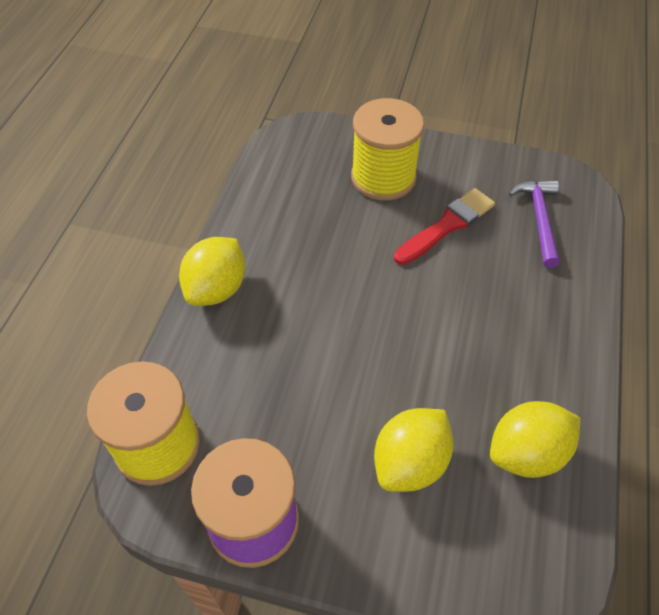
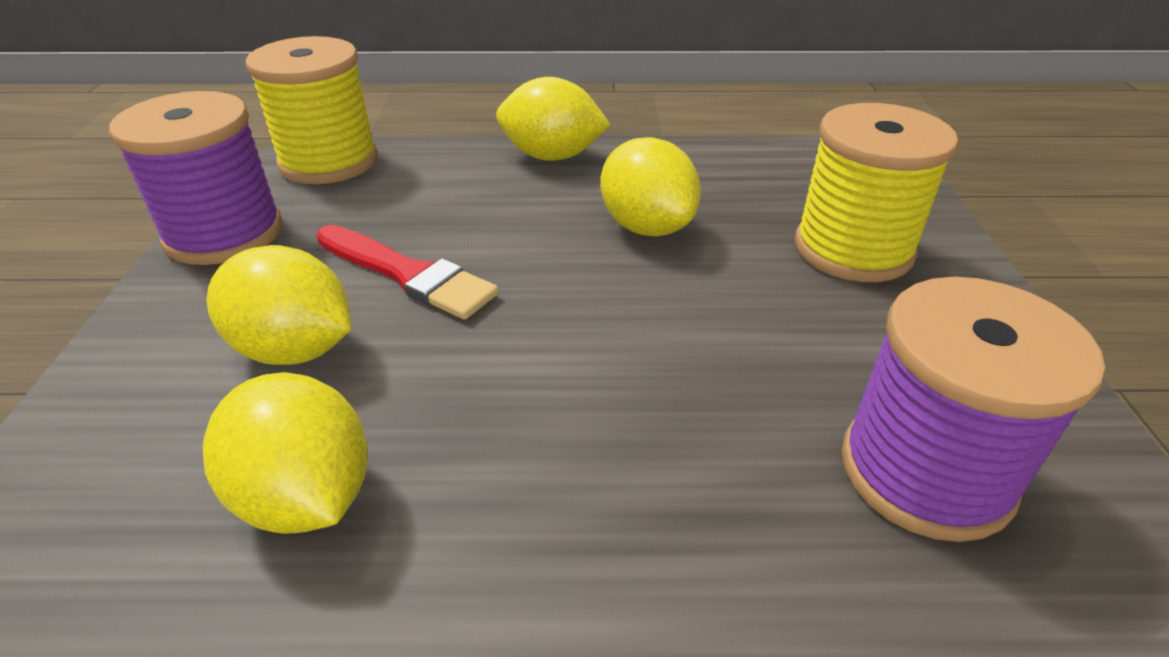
camera: 75 degrees right, 15 degrees down
(331, 259) = (646, 227): none -> yellow lemon
(447, 225) = (799, 333): red brush -> red brush (408, 274)
(539, 219) = (925, 471): purple hammer -> purple spool

